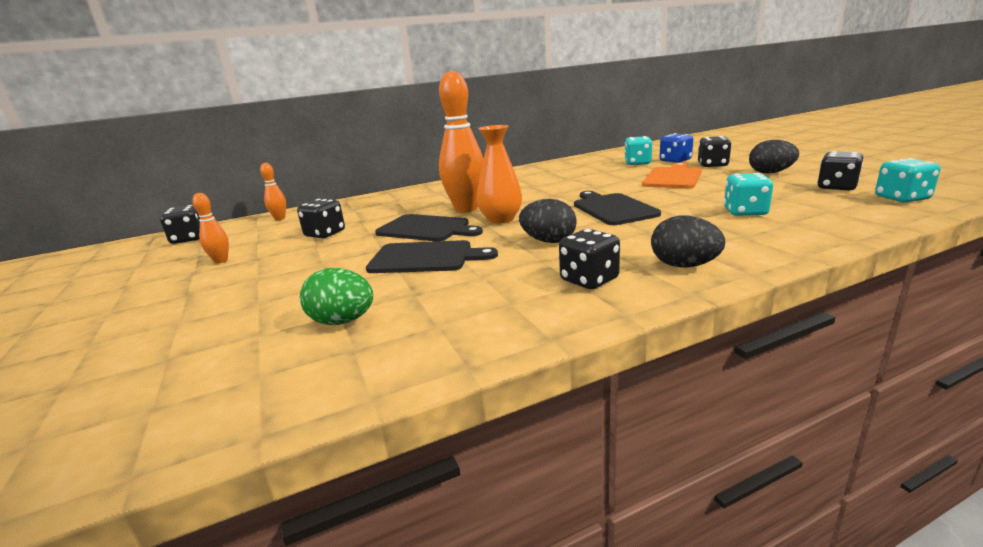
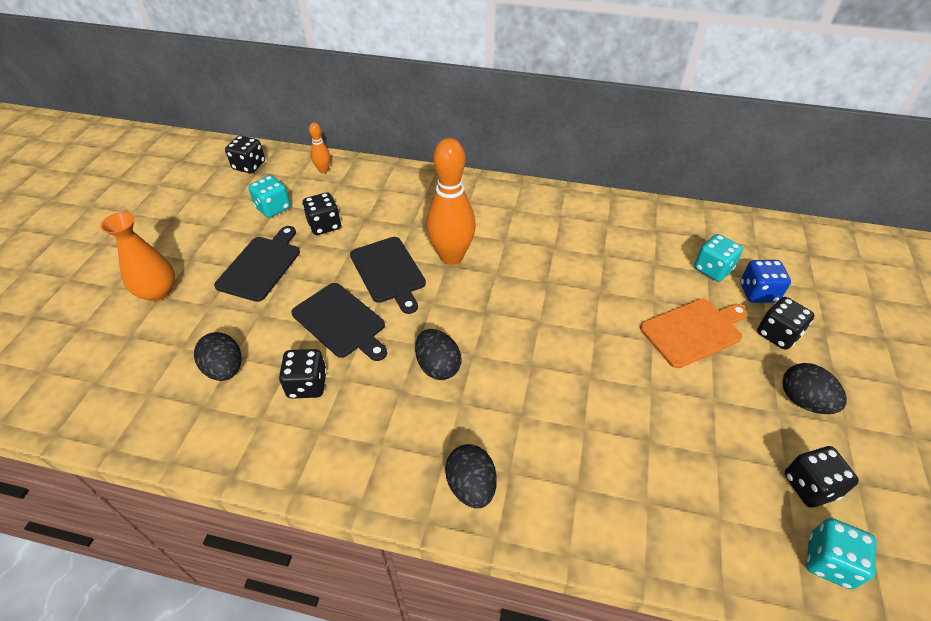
camera: 35 degrees right, 25 degrees up
(221, 261) = (238, 222): orange bowling pin -> none
(342, 321) = (225, 369): green egg -> black egg
(501, 219) = (452, 298): orange vase -> orange vase (158, 291)
(589, 280) = (392, 446): black dice -> black dice (307, 385)
(612, 208) = (552, 351): black cutting board -> black cutting board (261, 266)
(745, 212) = (643, 453): turquoise dice -> turquoise dice (273, 208)

